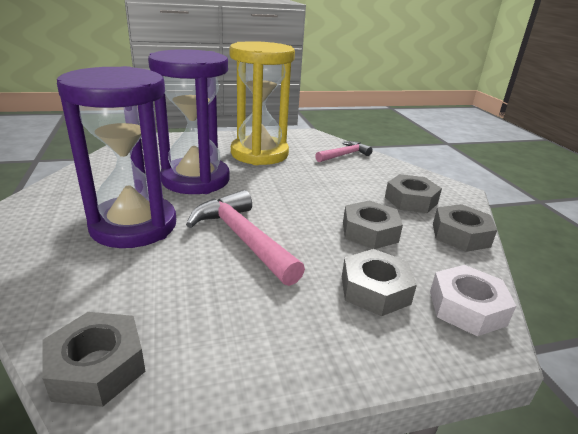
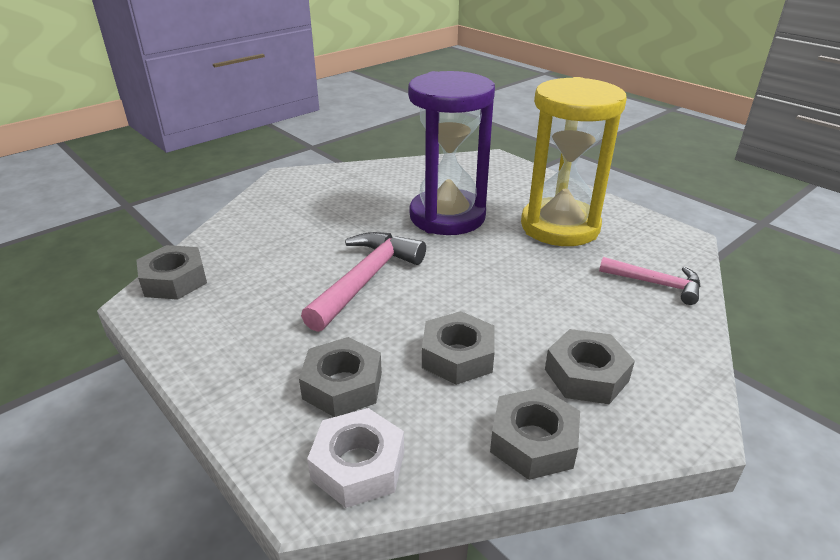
camera: 65 degrees right, 5 degrees up
(134, 226) = (337, 223): purple hourglass -> none

